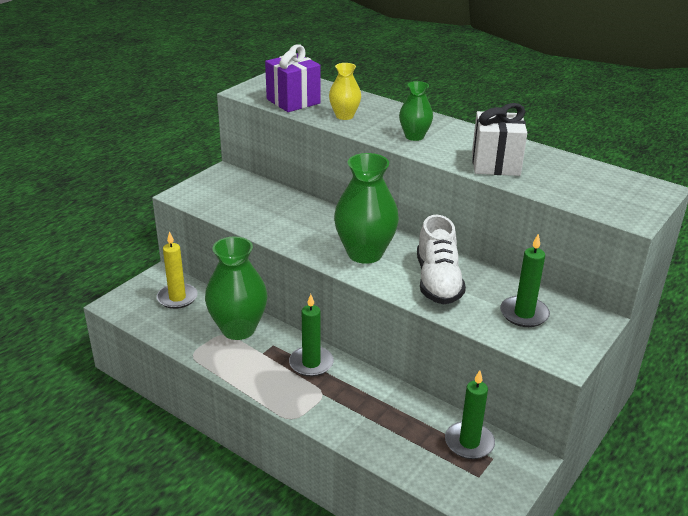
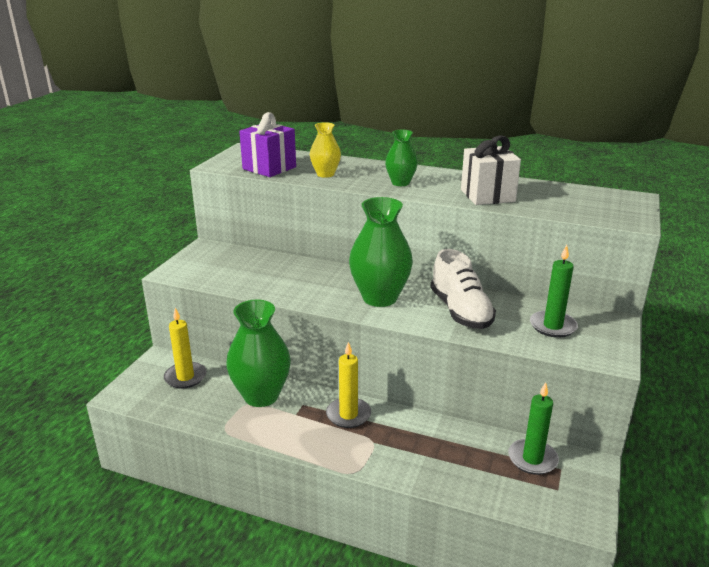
camera: 15 degrees left, 5 degrees down
(311, 363) = (348, 415): green candle -> yellow candle

